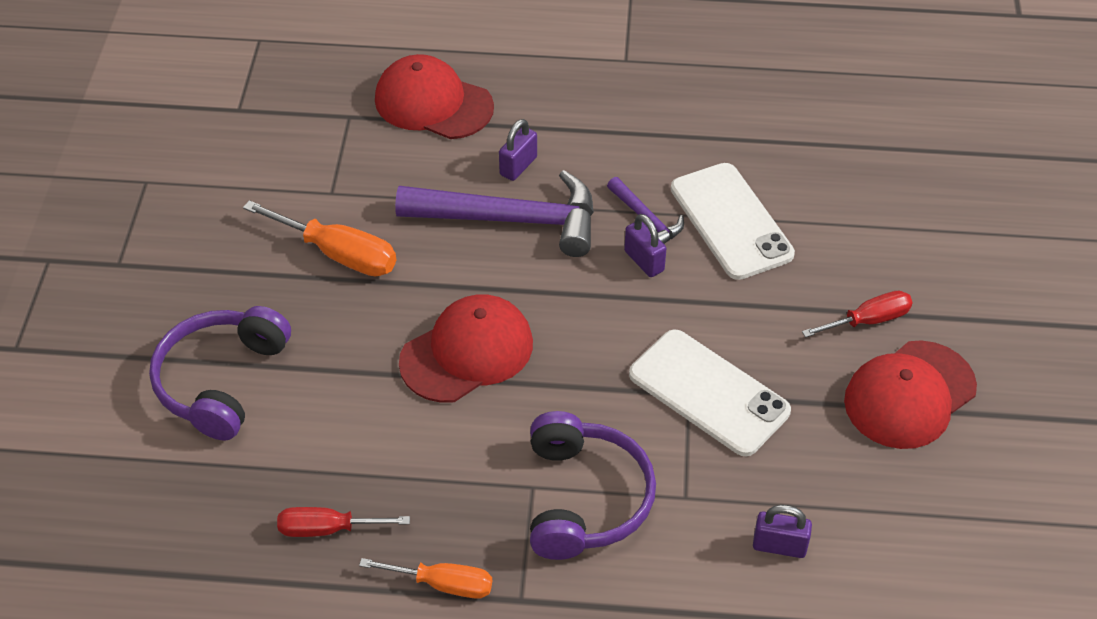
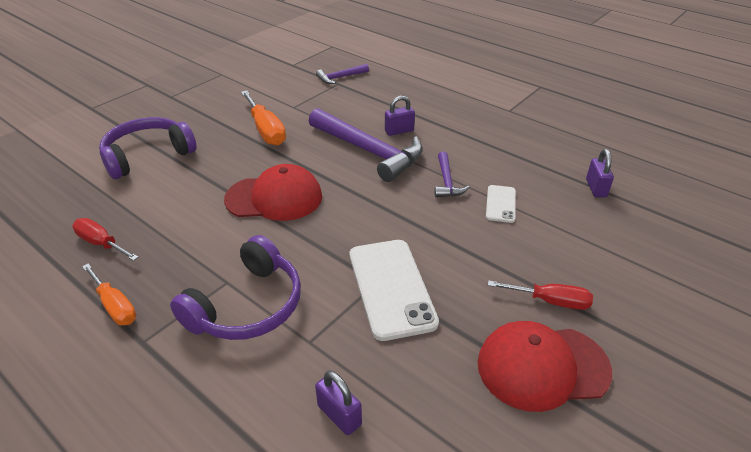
camera: 35 degrees right, 10 degrees down
(341, 103) = (340, 77): none -> purple hammer
(433, 103) = (384, 92): red cap -> none
(644, 261) = (424, 200): purple padlock -> purple padlock (596, 188)
(731, 221) = (500, 204): white phone -> white phone, size x0.52

